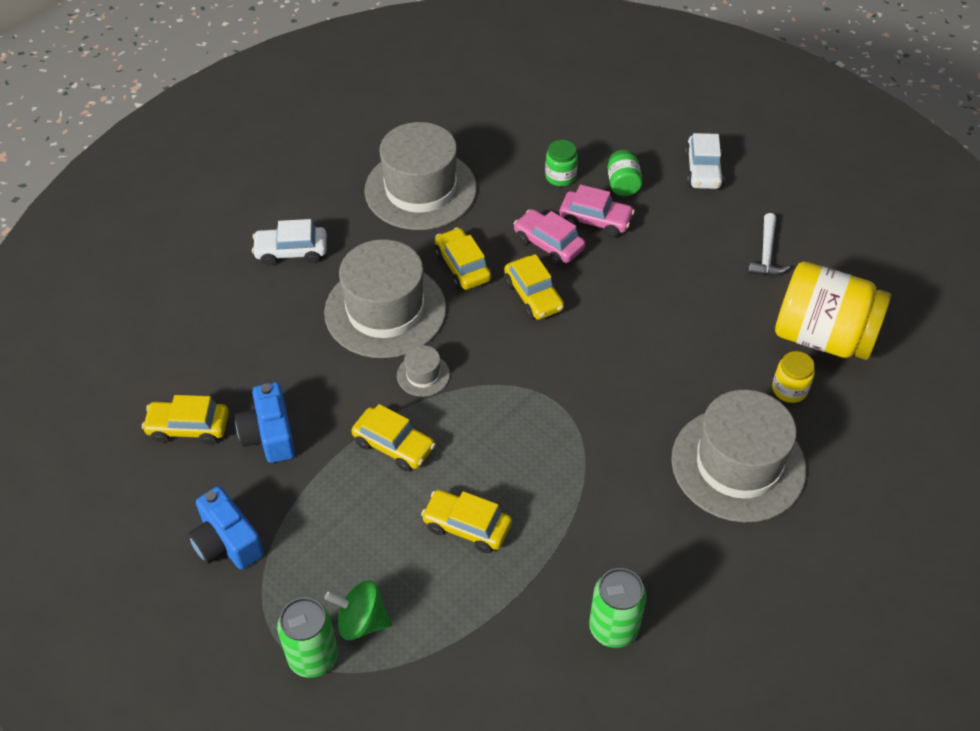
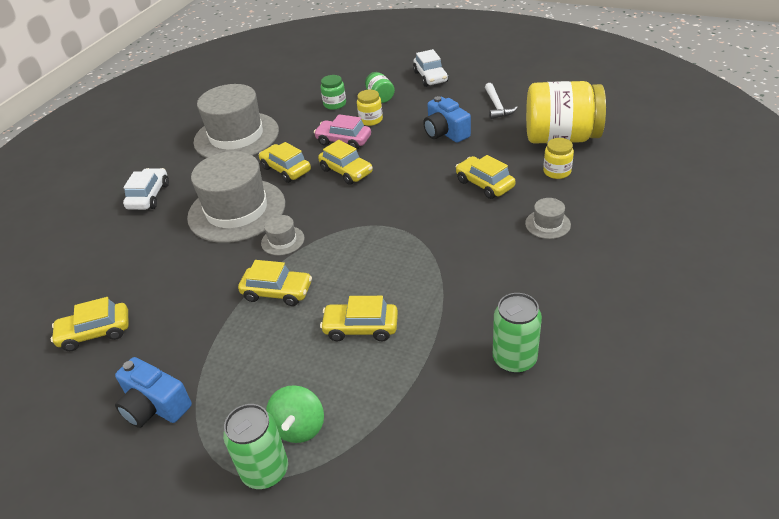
camera: 15 degrees left, 10 degrees down
(269, 435) = (169, 316): blue camera -> blue camera (445, 132)
(291, 251) = (149, 196): white car -> white car turned 120 degrees clockwise
(361, 621) = (299, 427): green spinning top -> green spinning top turned 75 degrees counterclockwise
(595, 220) = (371, 120): pink car -> yellow jar
(691, 376) = (484, 184): none -> yellow car
(738, 464) = (547, 224): grey hat -> grey hat, size x0.42

